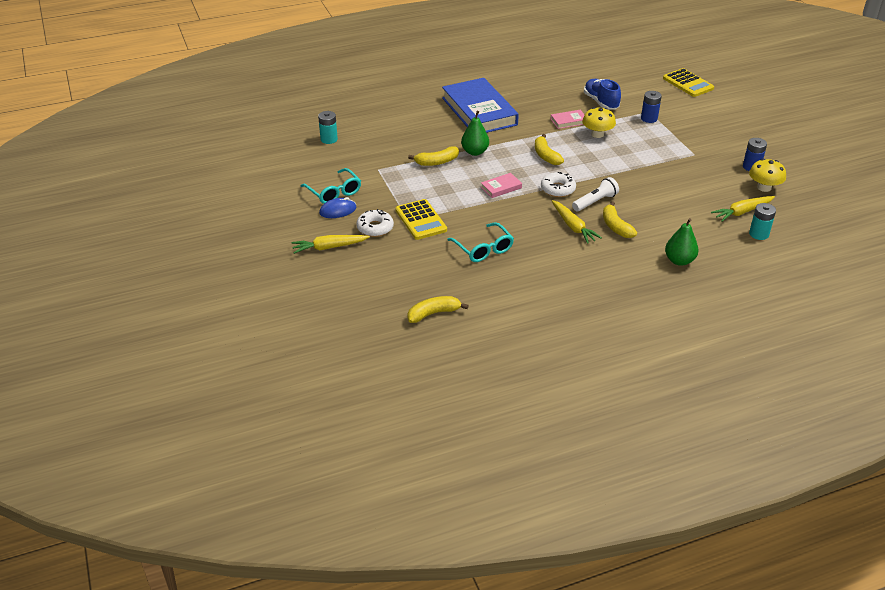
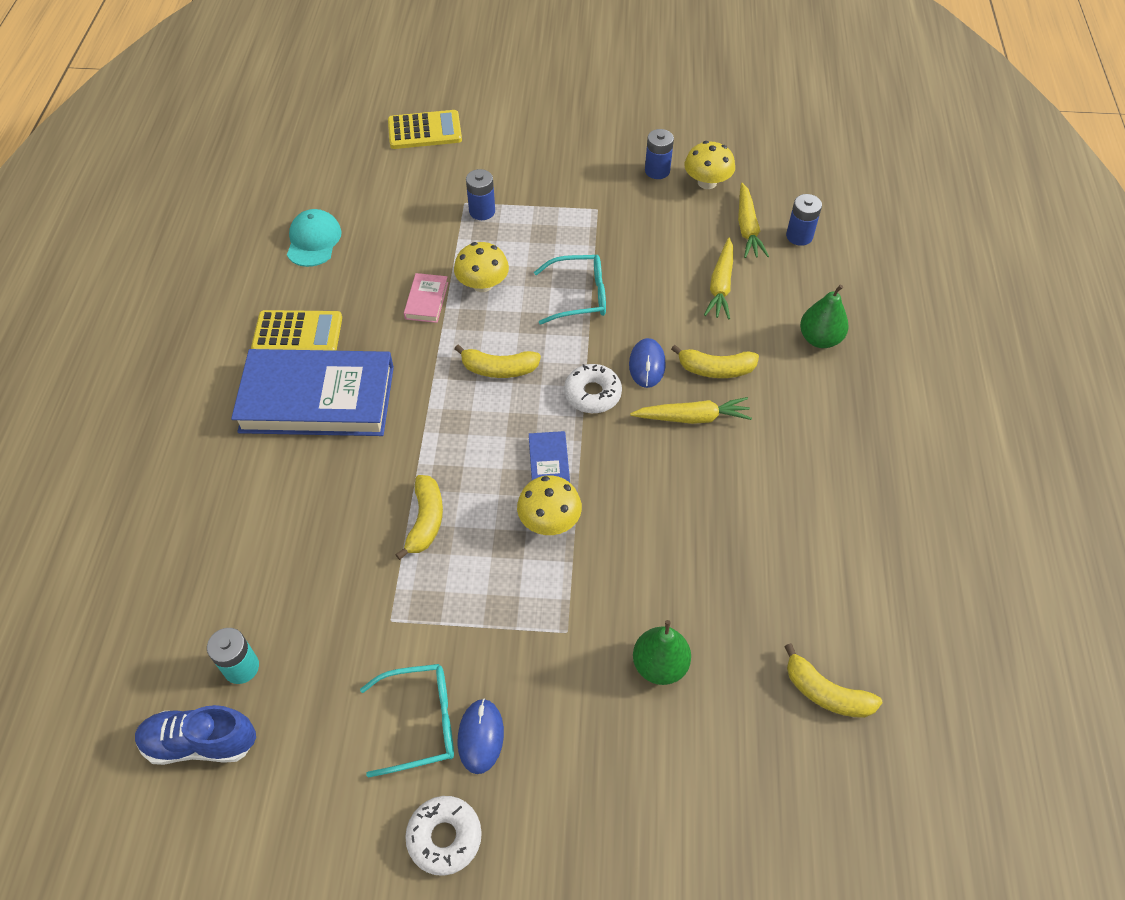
camera: 65 degrees left, 15 degrees up
(329, 247) = (583, 793): yellow carrot -> yellow carrot (720, 285)
(375, 228) = (563, 693): white donut -> white donut (444, 837)
(421, 220) = (577, 612): yellow calculator -> yellow calculator (297, 334)
(433, 313) = (826, 693): yellow banana -> yellow banana turned 60 degrees counterclockwise
(466, 197) = (549, 520): none -> yellow mushroom
(475, 152) = (431, 455): green pear -> green pear (660, 665)
(483, 249) = (694, 555): turquoise glasses -> turquoise glasses (579, 296)
(501, 187) = (549, 463): pink book -> blue book
(573, 78) = (313, 241): none -> turquoise cap
(595, 202) = (647, 365): white flashlight -> blue mouse
(601, 102) = (403, 241): blue shoe -> blue shoe (200, 743)
(759, 234) = (799, 236): turquoise battery -> blue battery

